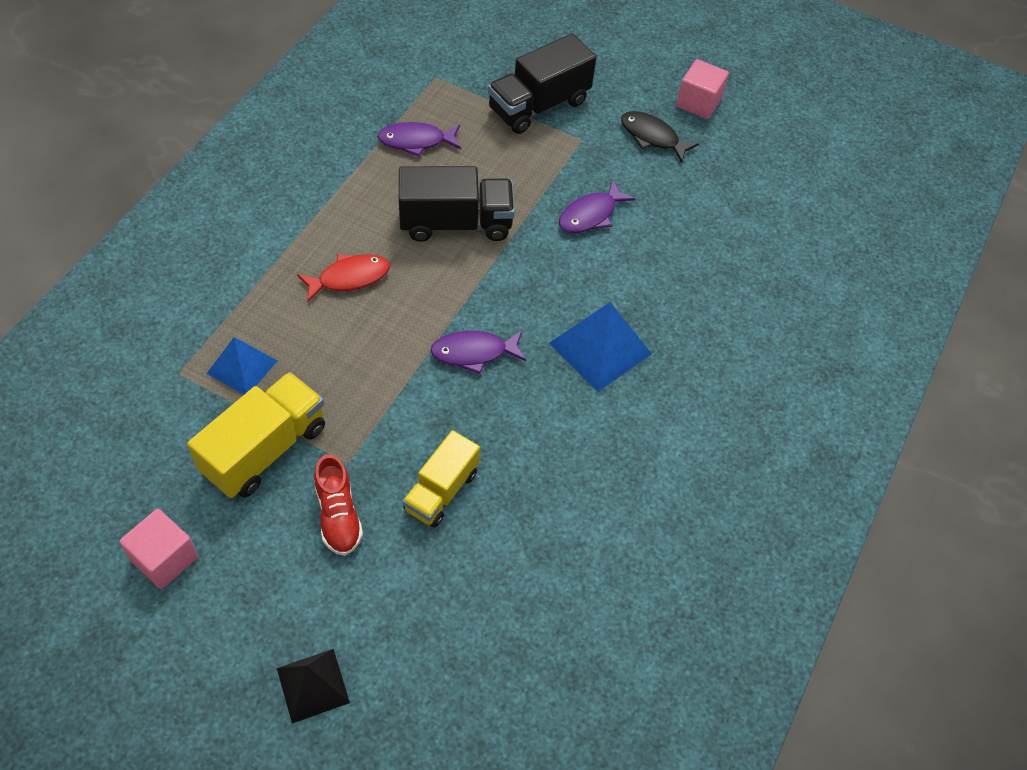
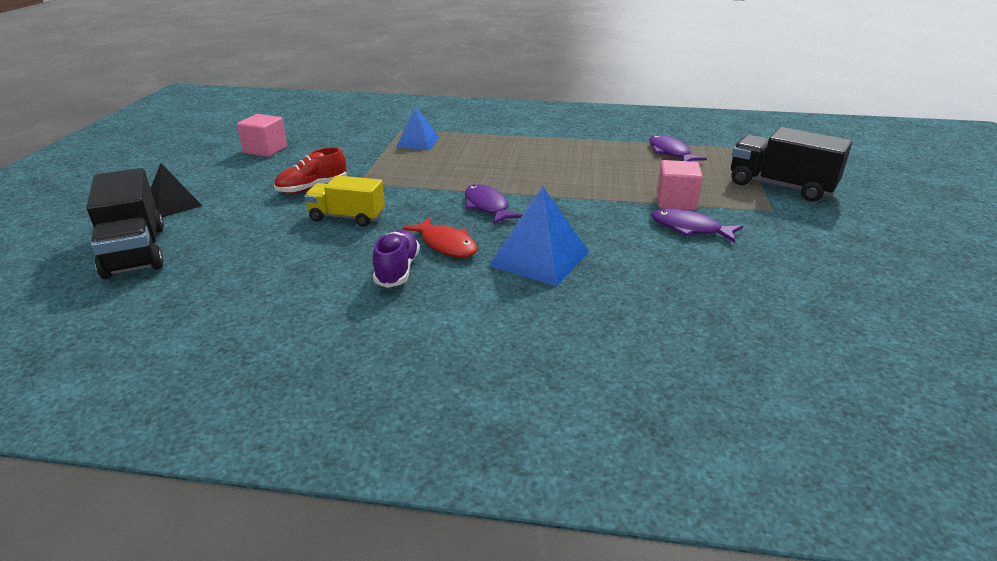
camera: 75 degrees right, 25 degrees down
(265, 449) = (356, 159): yellow truck -> none
(349, 278) = (518, 156): red fish -> red fish (446, 245)
(455, 223) = (609, 178): black truck -> black truck (135, 251)
(578, 468) = (397, 270): none -> purple shoe
(652, 137) = (832, 242): black fish -> none
(698, 102) = (925, 259): pink cube -> pink cube (676, 202)

